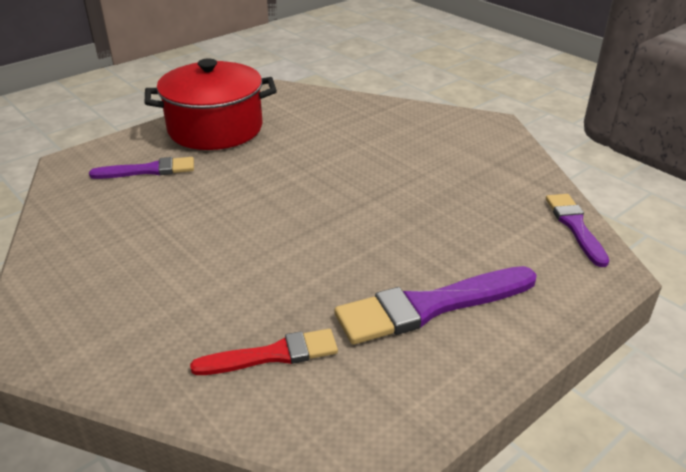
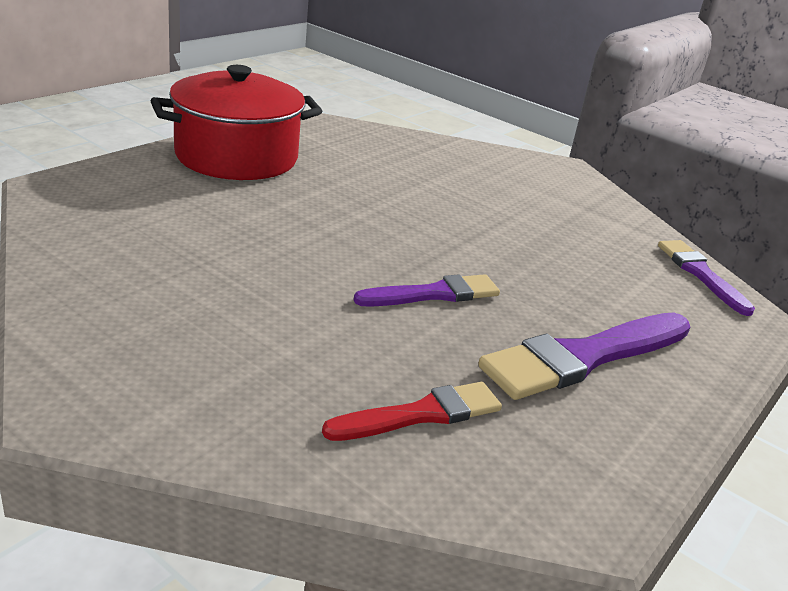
camera: 15 degrees left, 5 degrees down
(149, 170) = (167, 200): purple brush -> purple brush (434, 294)

